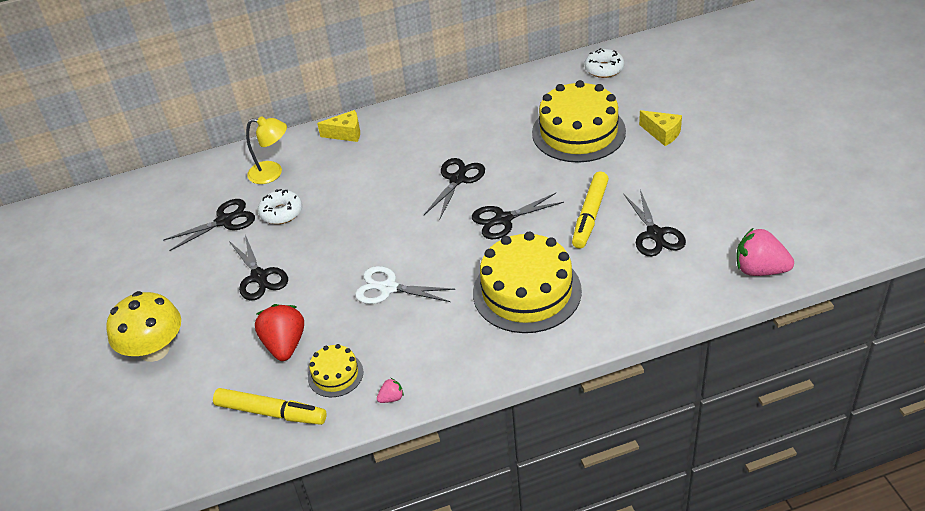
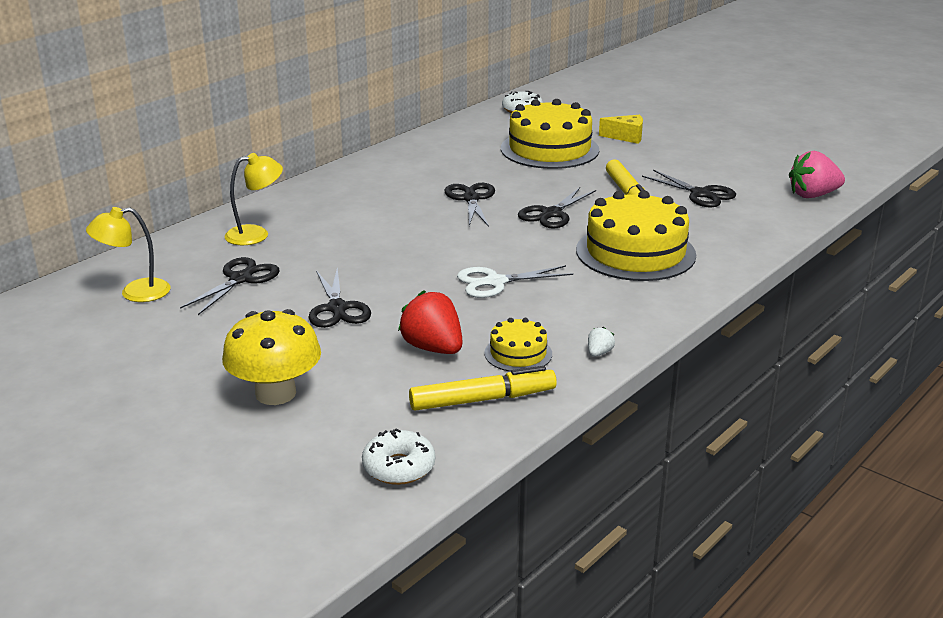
camera: 35 degrees left, 15 degrees down
(152, 212) = (135, 293): none -> yellow lamp
(259, 276) = (337, 308): black scissors -> black scissors turned 45 degrees clockwise
(281, 212) = (304, 259): white donut -> white donut (399, 467)
(346, 134) = (309, 192): yellow cheese -> none
(391, 398) = (599, 353): pink strawberry -> white strawberry

